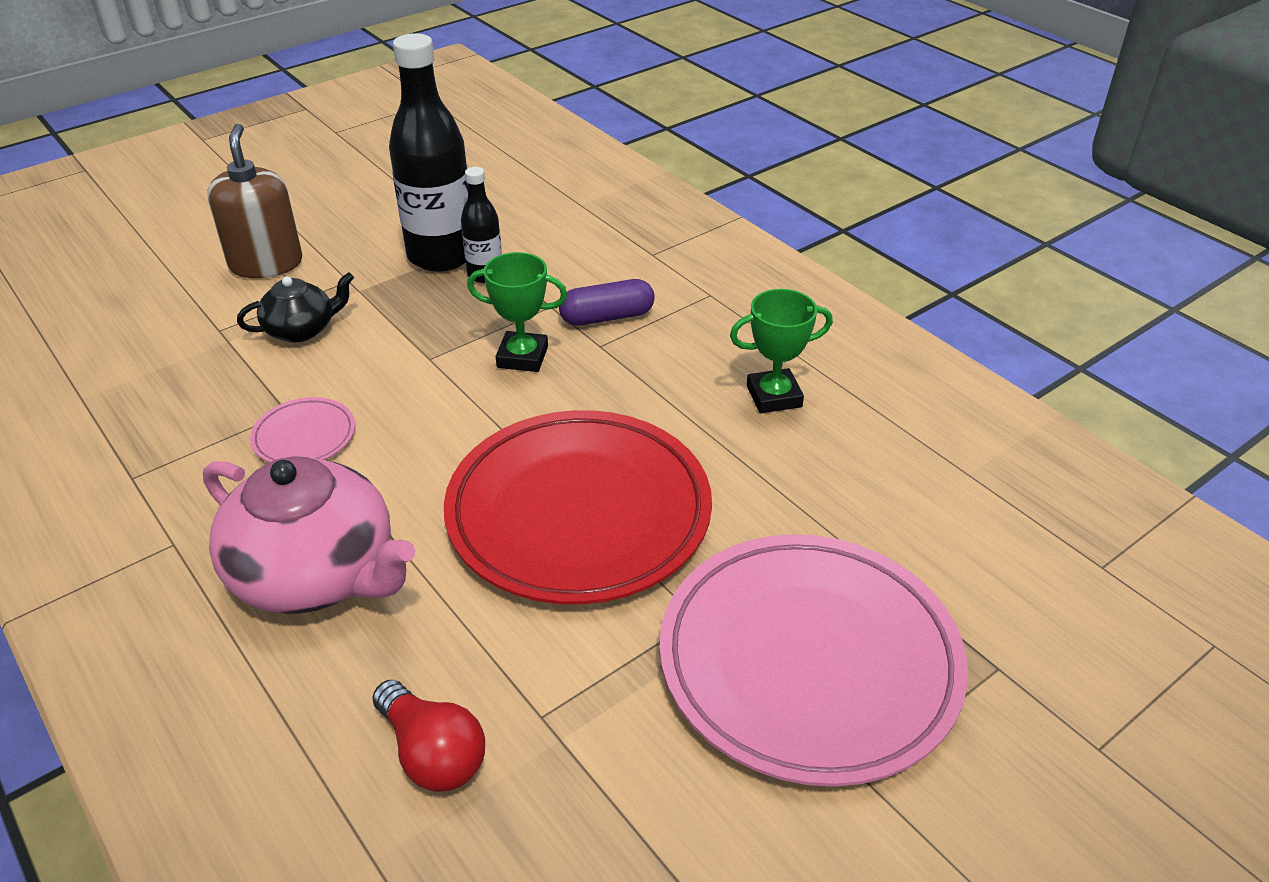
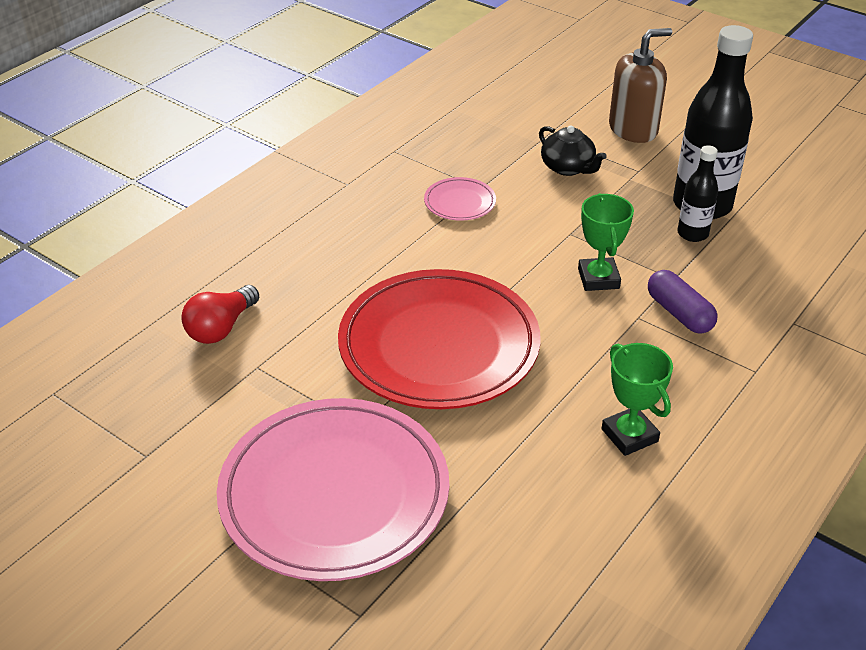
camera: 75 degrees right, 0 degrees up
(316, 573) = (342, 244): pink teapot -> none

